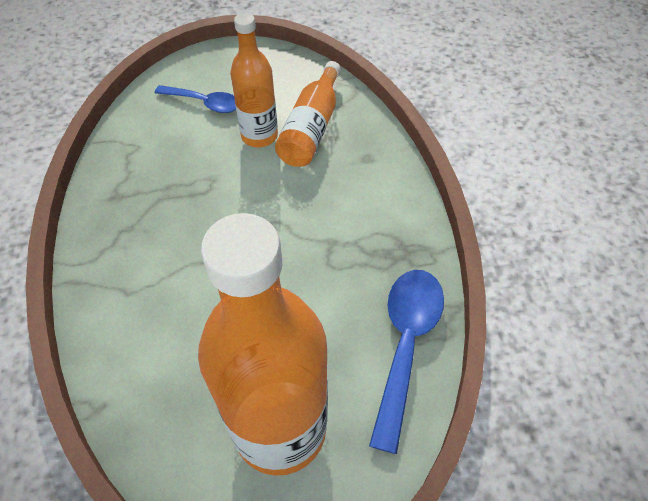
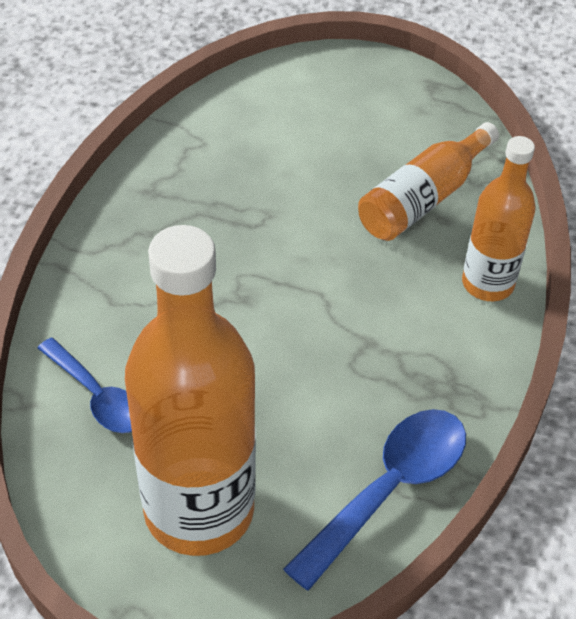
camera: 25 degrees right, 5 degrees down
(204, 103) = (309, 119): blue spoon -> blue spoon (97, 396)
(259, 136) = (353, 184): orange bottle -> orange bottle (487, 283)

